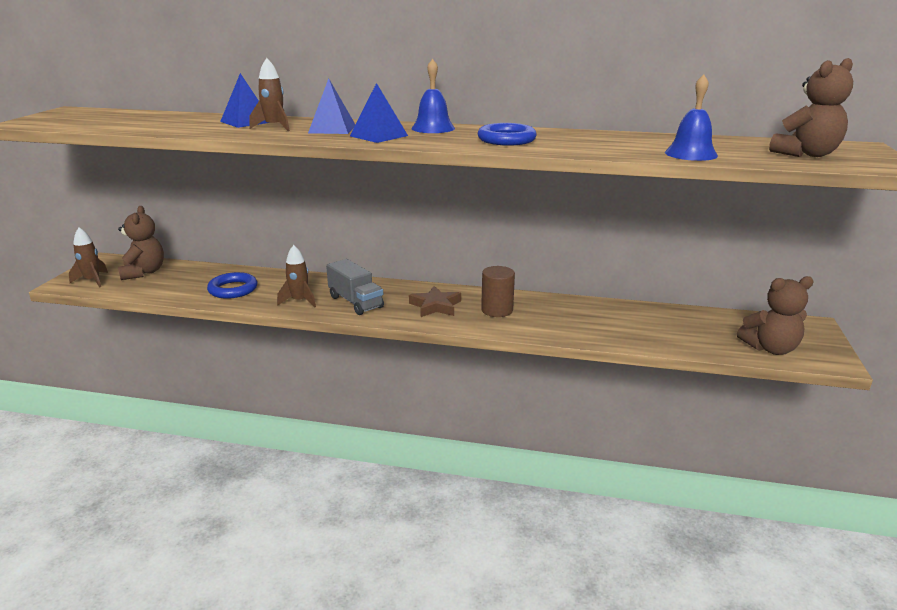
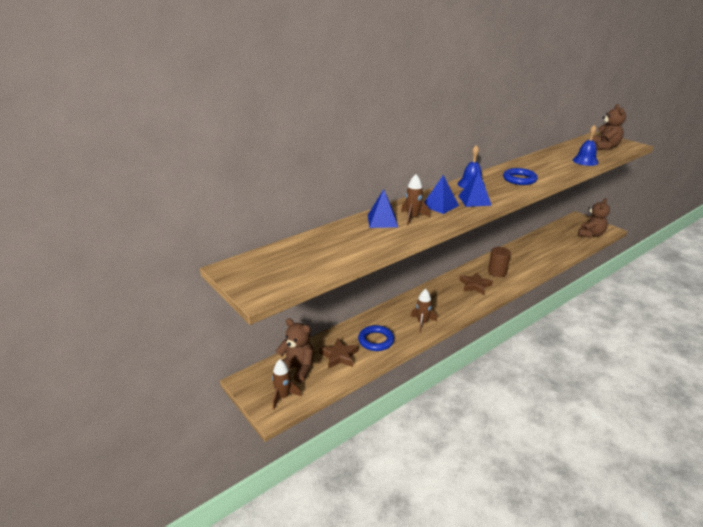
camera: 50 degrees left, 5 degrees up
(184, 282) = (339, 356): none -> brown star
(355, 302) = (444, 306): grey truck -> none

